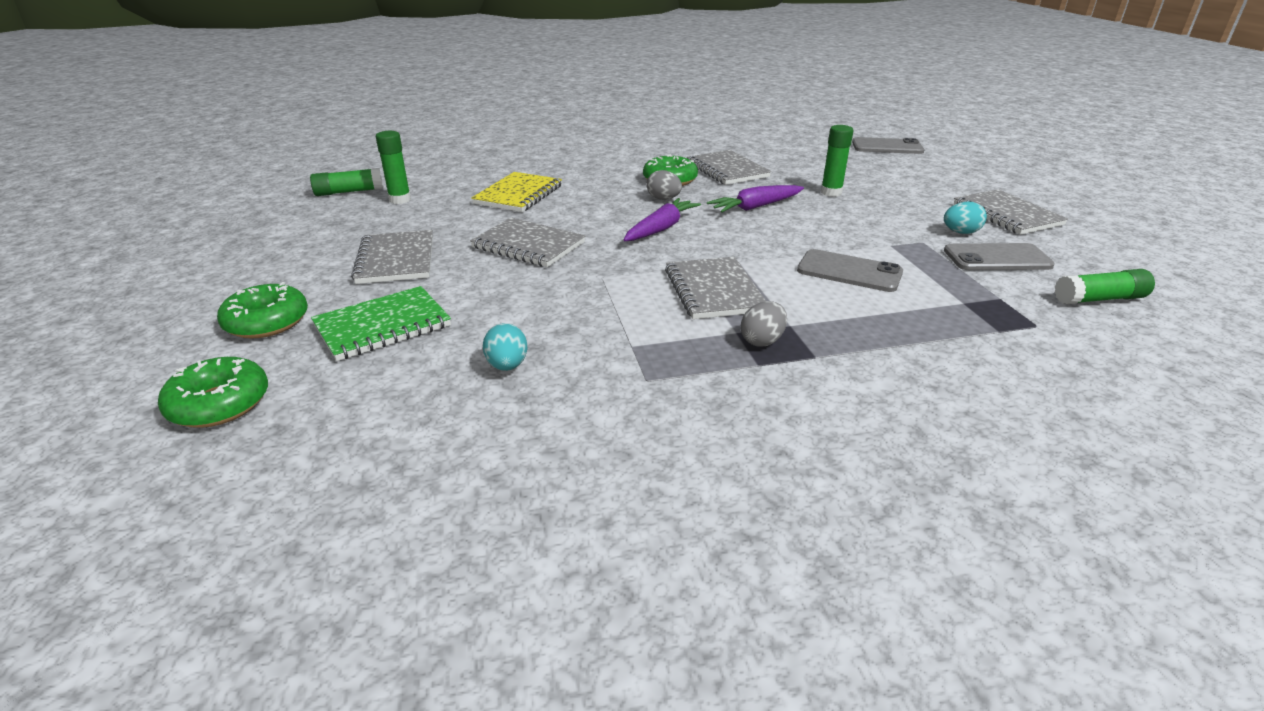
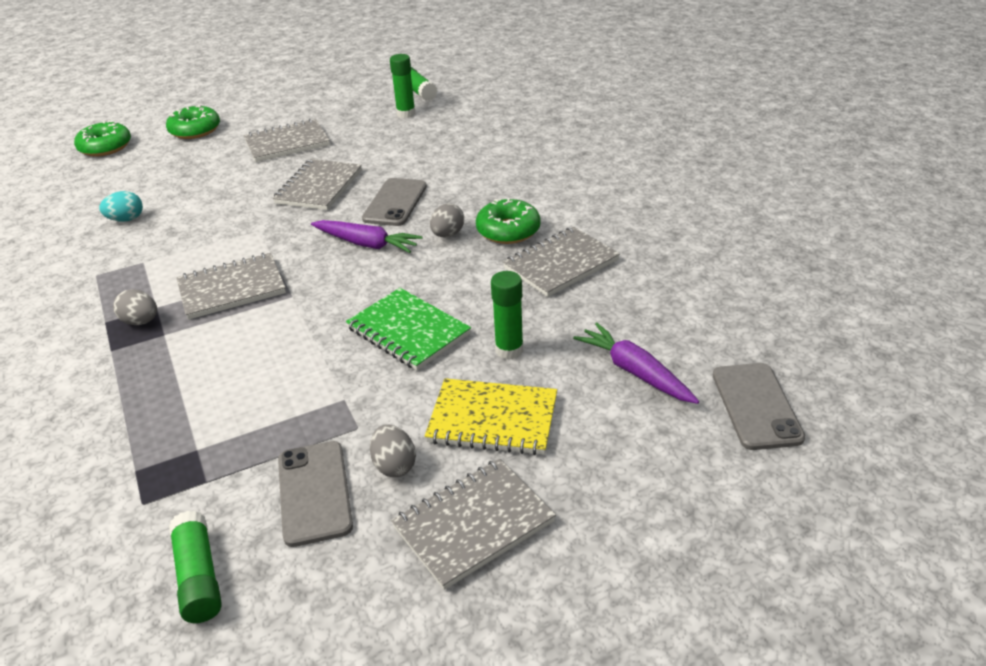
camera: 80 degrees right, 5 degrees up
(383, 326) = (185, 166): green notebook -> green notebook (408, 331)
(518, 195) = (434, 159): yellow notebook -> yellow notebook (492, 420)
(755, 207) = (441, 295): purple carrot -> purple carrot (635, 372)
(849, 272) = (272, 368): grey phone -> grey phone (395, 202)
(960, 232) = (394, 465): turquoise egg -> grey egg

